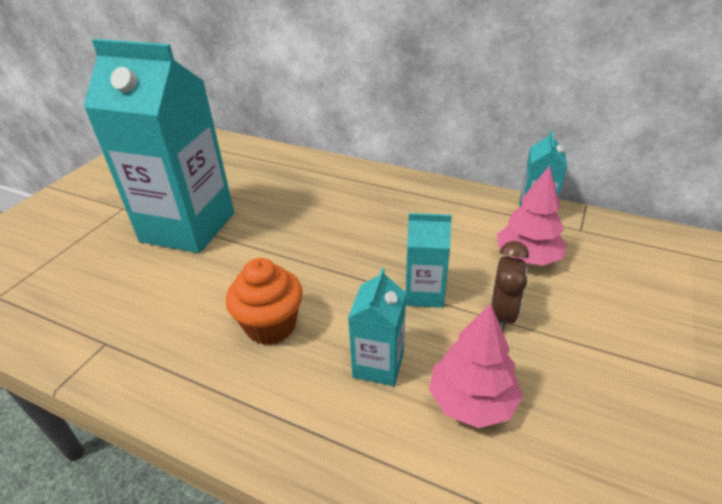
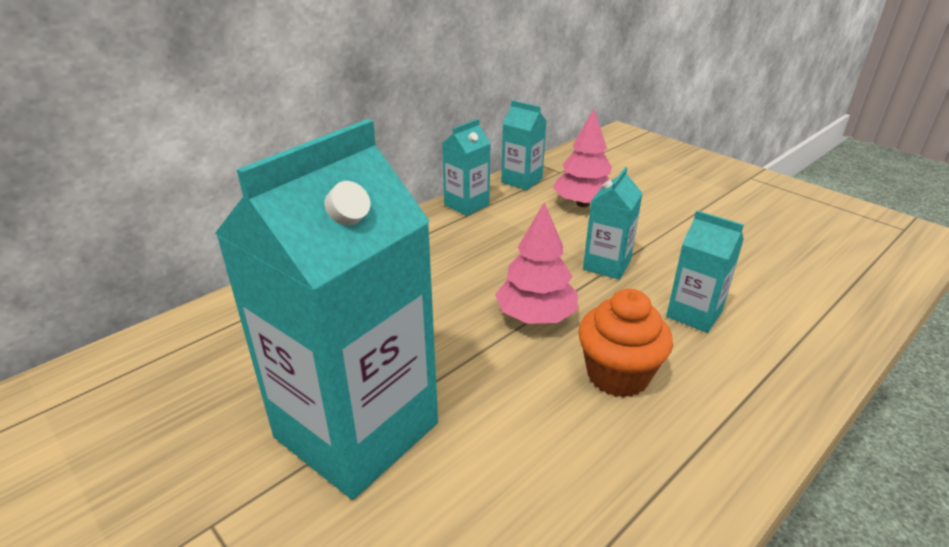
camera: 70 degrees left, 5 degrees down
(461, 195) = (466, 205): none -> turquoise carton
(472, 401) = (742, 277): pink tree -> pink tree (536, 316)
(502, 315) = (650, 236): brown clock -> none

